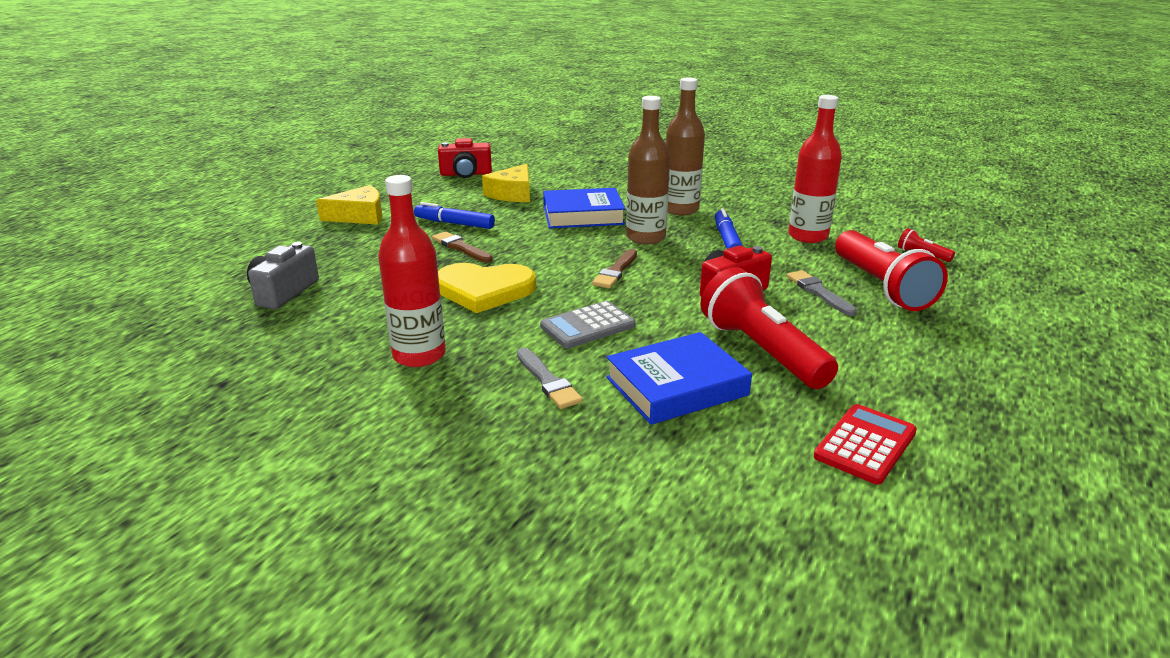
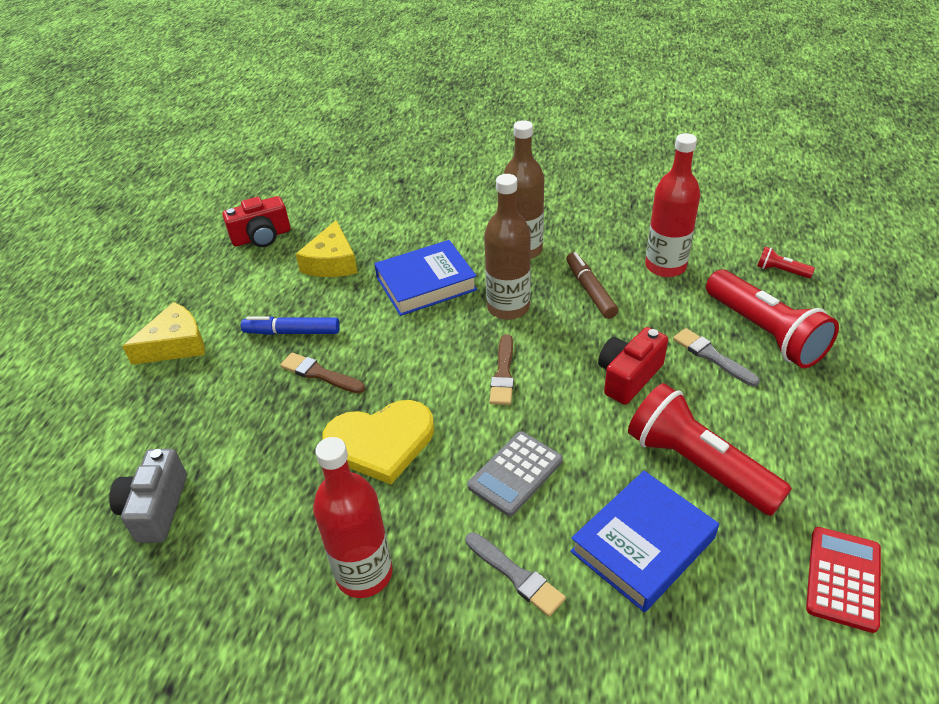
camera: 15 degrees left, 15 degrees up
(727, 239) = (590, 290): blue marker -> brown marker

